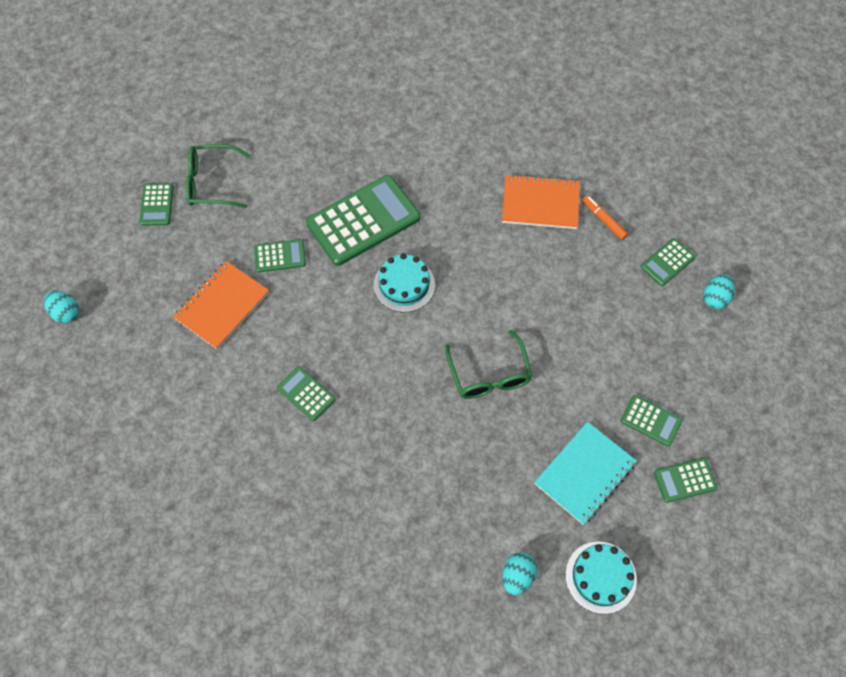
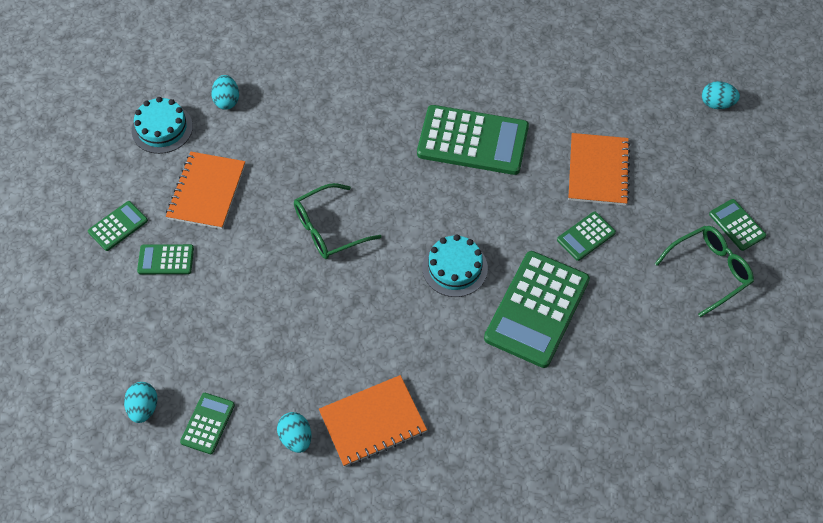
camera: 150 degrees right, 5 degrees down
(306, 394) = (473, 141): green calculator -> green calculator, size x2.07
(489, 374) = (329, 229): green glasses -> green glasses turned 75 degrees counterclockwise
(584, 473) = (207, 192): turquoise notebook -> orange notebook
(603, 220) = (296, 438): orange marker -> turquoise egg

